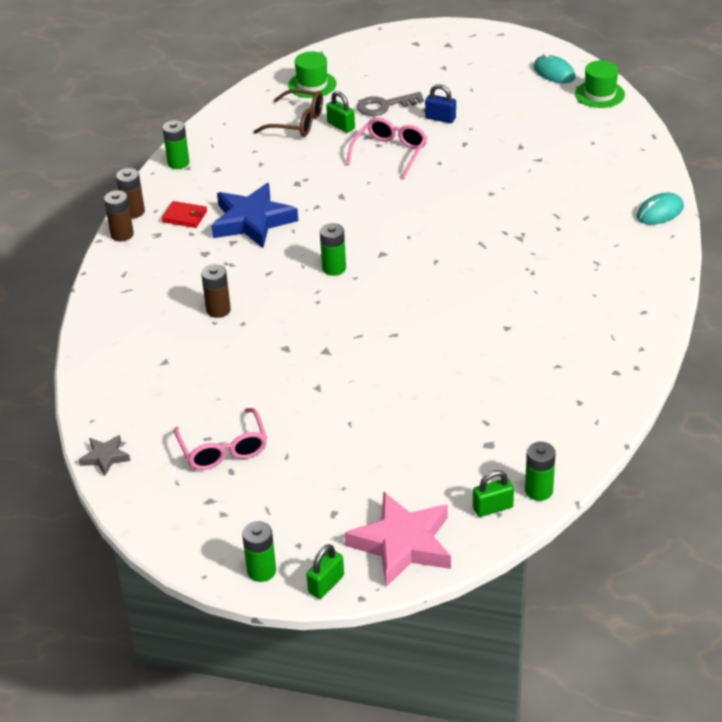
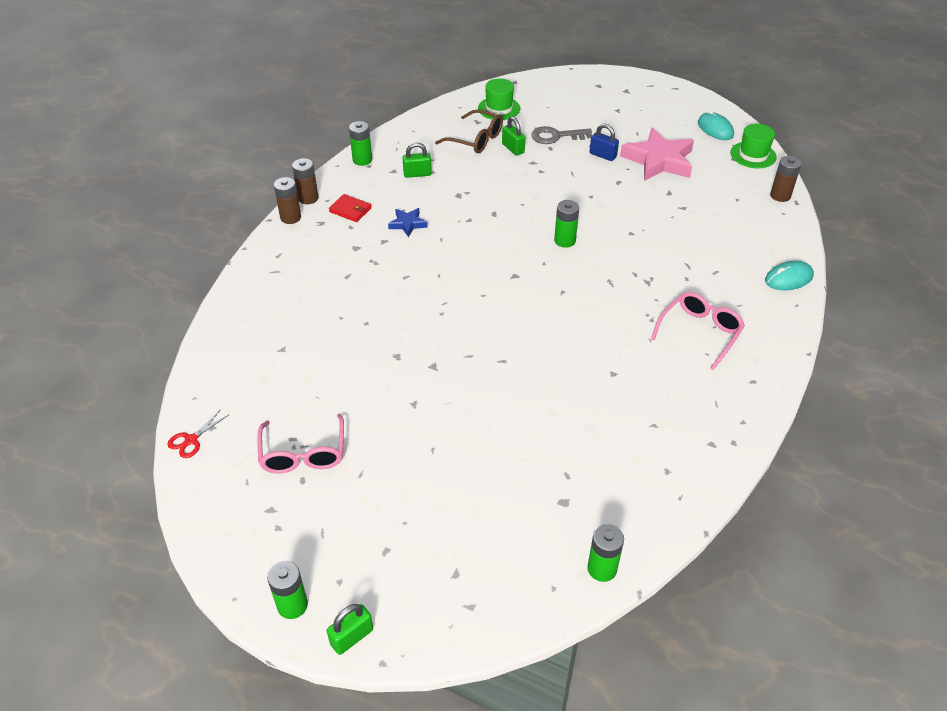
camera: 10 degrees right, 5 degrees up
(105, 457) = (191, 440): grey star -> red scissors
(218, 310) = (348, 305): brown battery -> brown battery (780, 196)
(252, 221) = (407, 224): blue star -> blue star, size x0.49
(334, 268) = (466, 282): green battery -> green battery (564, 241)
(390, 153) = (549, 180): pink glasses -> pink glasses (700, 332)
(402, 544) = (444, 604): pink star -> pink star (659, 160)
(493, 508) = (549, 579): green padlock -> green padlock (417, 174)

